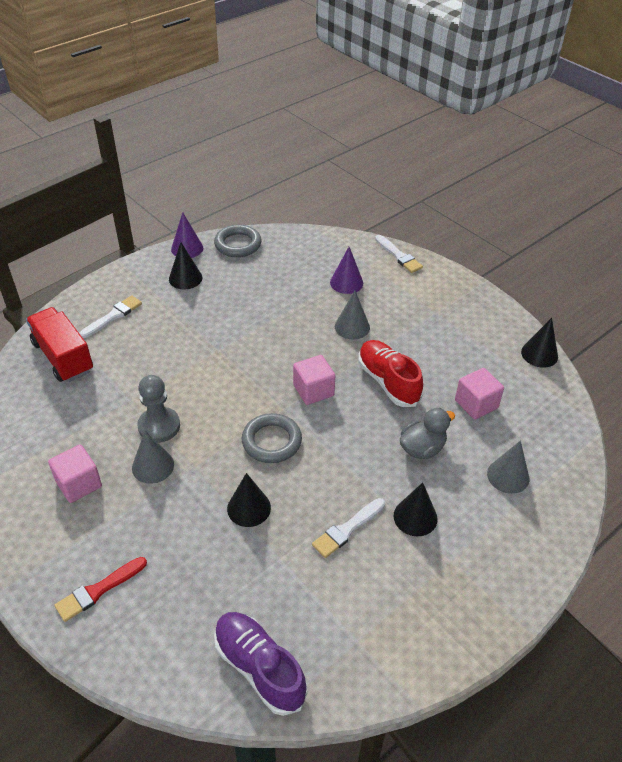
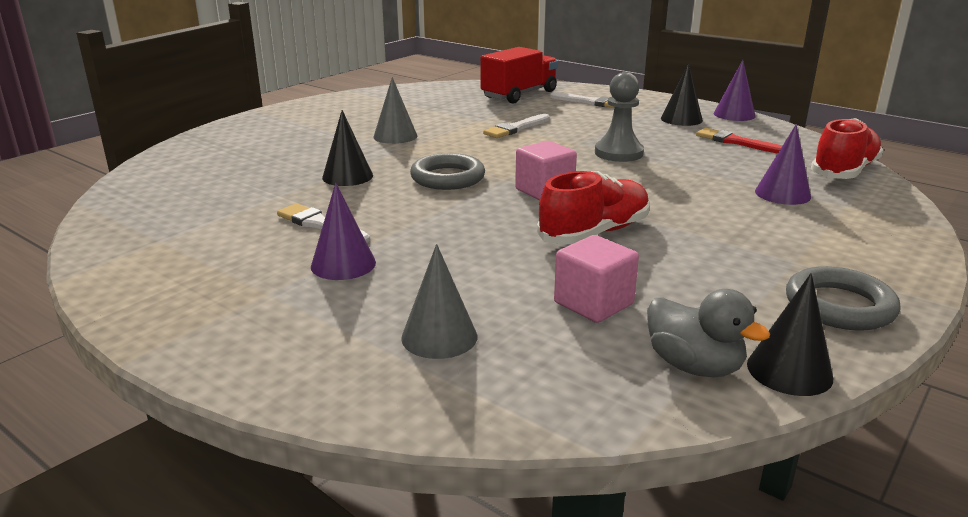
camera: 80 degrees right, 20 degrees down
(79, 484) = (367, 117): pink cube -> none
(98, 590) = (250, 135): red brush -> red brush (736, 142)
(159, 426) = (448, 133): grey pawn -> grey pawn (618, 153)
(238, 244) = (776, 133): grey ring -> grey ring (839, 306)
(259, 668) = (146, 198): purple shoe -> none
(318, 244) = (844, 171): none -> red shoe
(352, 327) = (689, 203): grey cone -> none
(399, 256) = (904, 225): white brush -> white brush (516, 128)
(415, 517) = (343, 264): black cone -> purple cone
(422, 448) = (472, 263): grey duck -> grey duck (694, 366)

